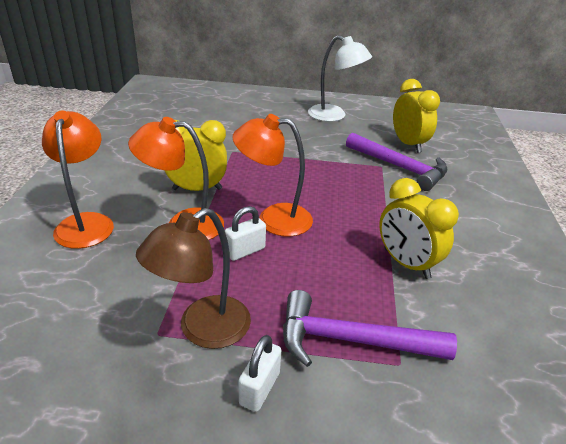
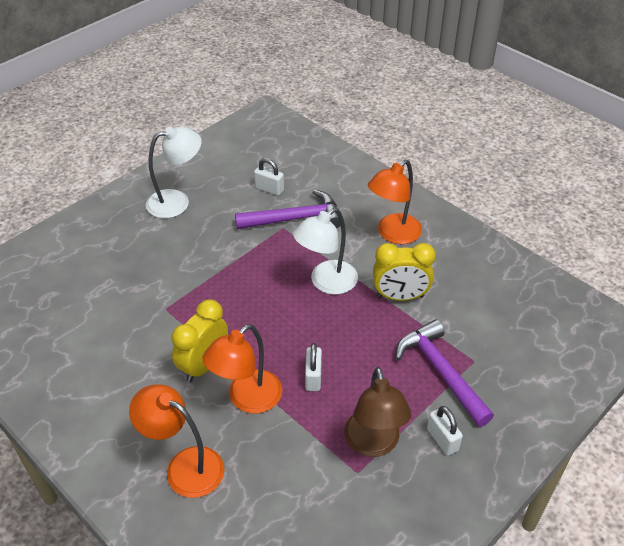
camera: 50 degrees left, 10 degrees up
(273, 219) = (290, 338): orange lamp -> orange lamp (393, 234)
(351, 340) = (440, 371): purple hammer -> purple hammer turned 105 degrees clockwise
(358, 212) = (326, 283): none -> white lamp
(408, 144) = (269, 189): yellow clock -> white padlock

